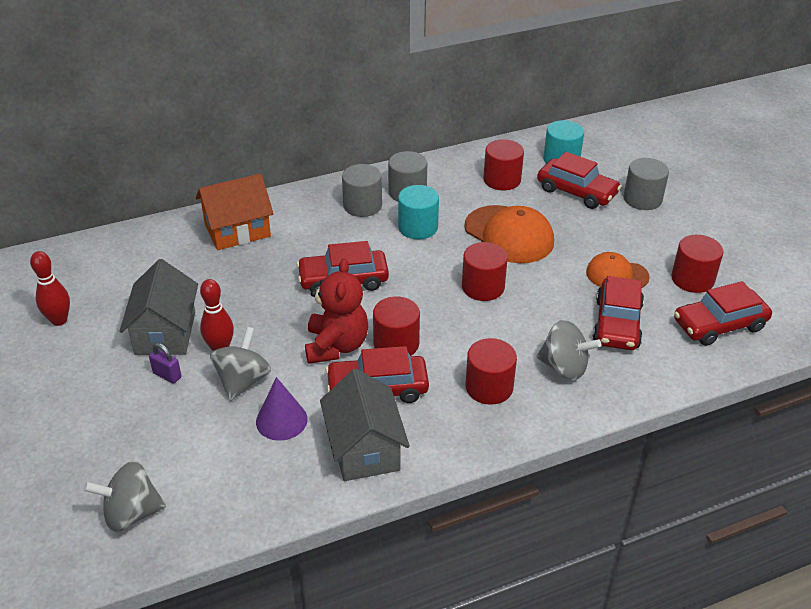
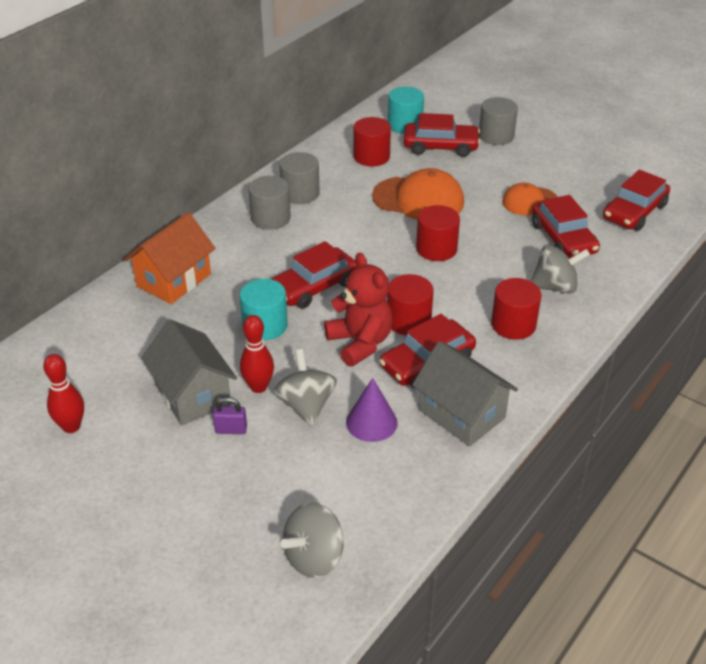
camera: 30 degrees left, 0 degrees up
(418, 227) = (337, 220): turquoise cylinder -> turquoise cylinder (265, 325)
(692, 279) = (586, 185): red cylinder -> none

